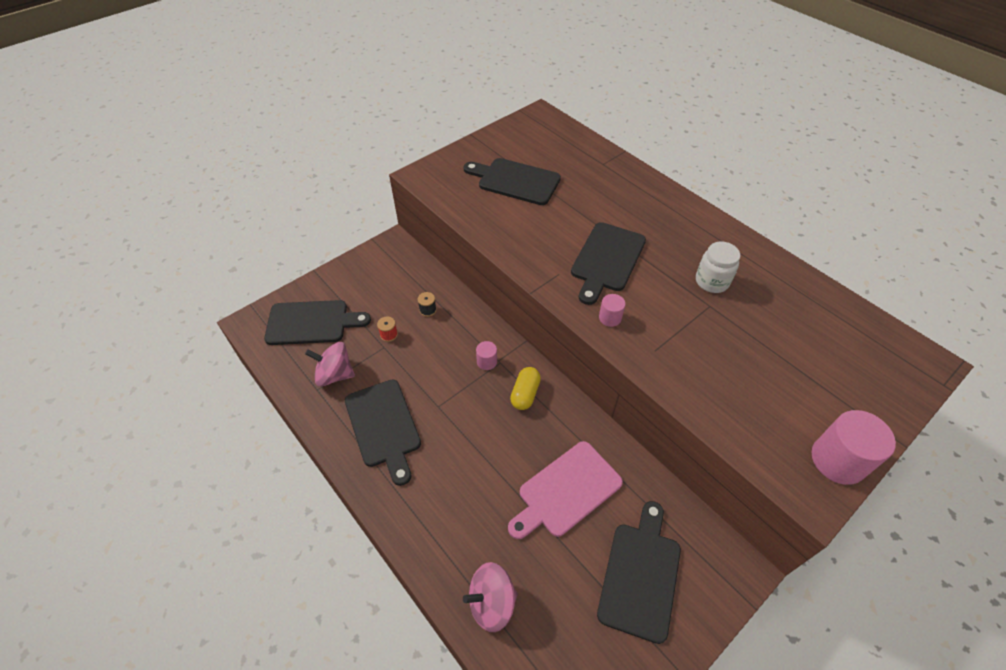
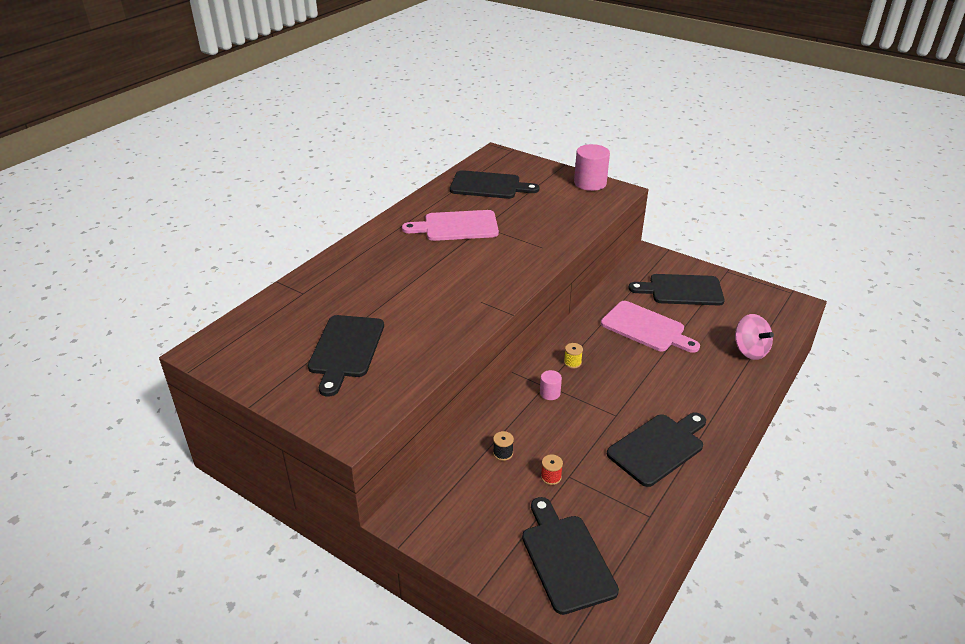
camera: 105 degrees left, 15 degrees down
(335, 374) = (624, 507): pink spinning top -> none
(525, 394) = (572, 362): yellow capsule -> yellow spool
(606, 260) = (451, 277): black cutting board -> black cutting board (488, 186)
(610, 318) = (520, 269): pink cylinder -> none
(711, 281) = (457, 226): white jar -> pink cutting board

